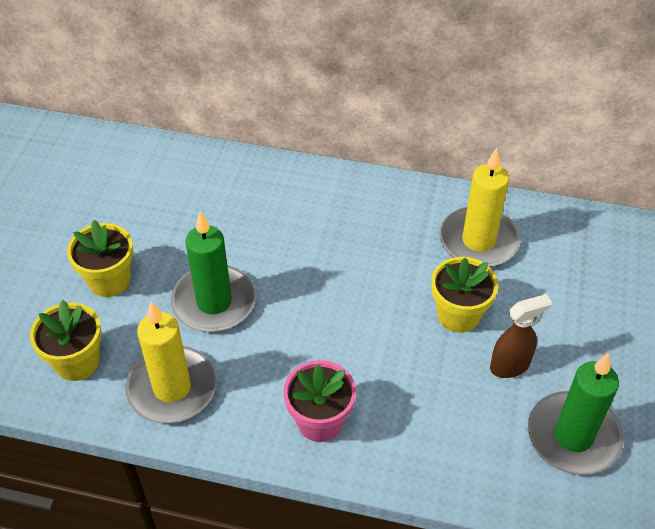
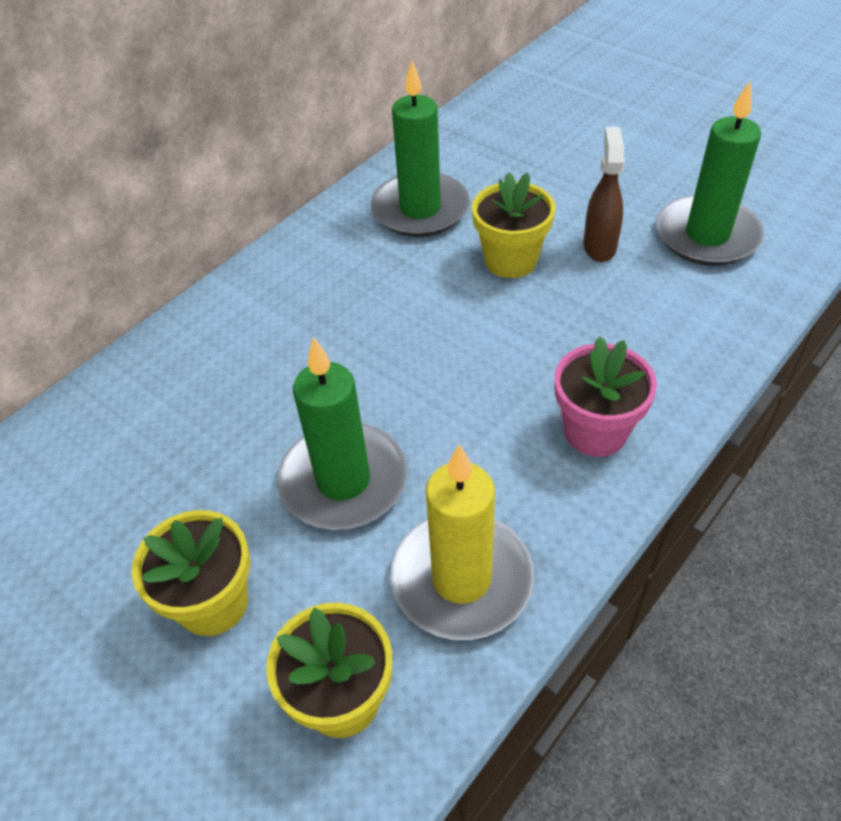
camera: 60 degrees left, 0 degrees up
(478, 241) = (420, 209): yellow candle -> green candle

